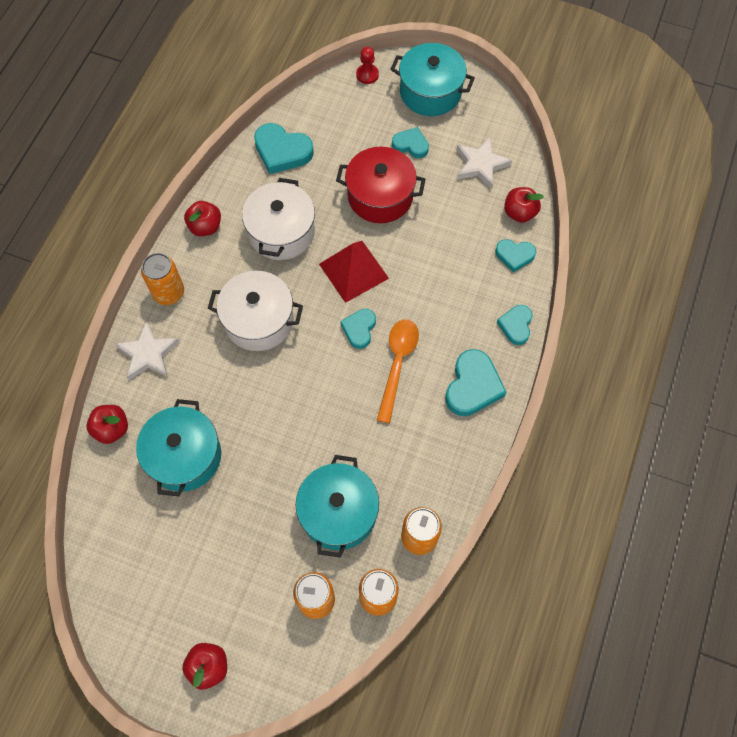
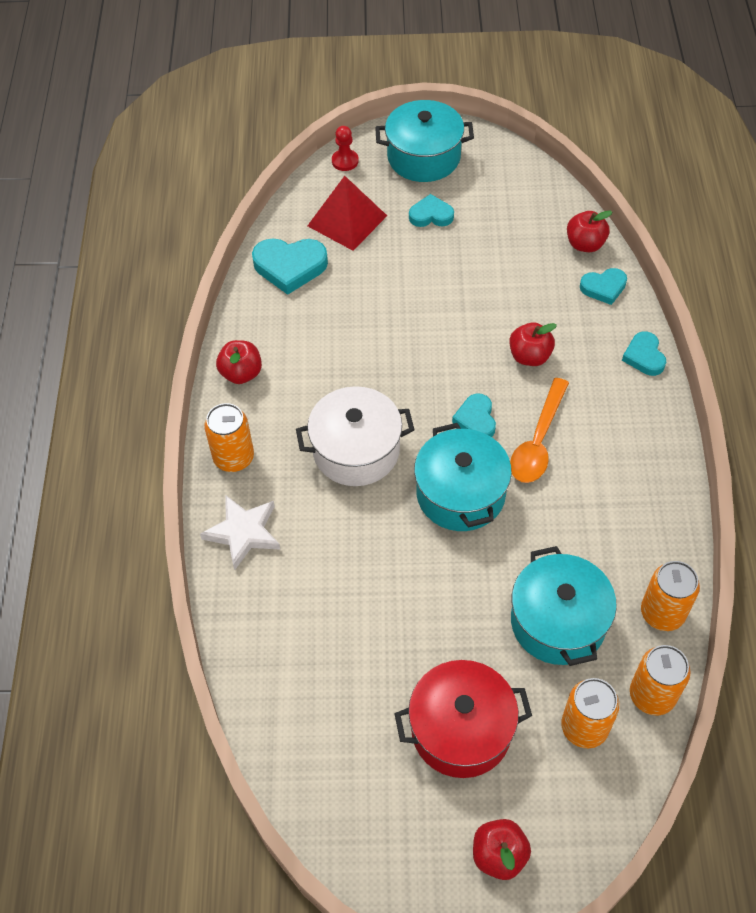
camera: 20 degrees left, 10 degrees down
(112, 429) = (241, 632): red apple -> red apple (529, 356)
(184, 456) = (346, 629): turquoise pot -> turquoise pot (460, 494)
(281, 232) = (333, 349): white pot -> none
(353, 271) = (437, 362): red pyramid -> red pyramid (347, 220)
(380, 196) = (425, 277): red pot -> red pot (461, 730)
(397, 364) = (538, 441): orange spoon -> orange spoon turned 150 degrees counterclockwise
(473, 386) = (632, 433): turquoise heart -> none
(481, 164) = (517, 210): white star -> none

